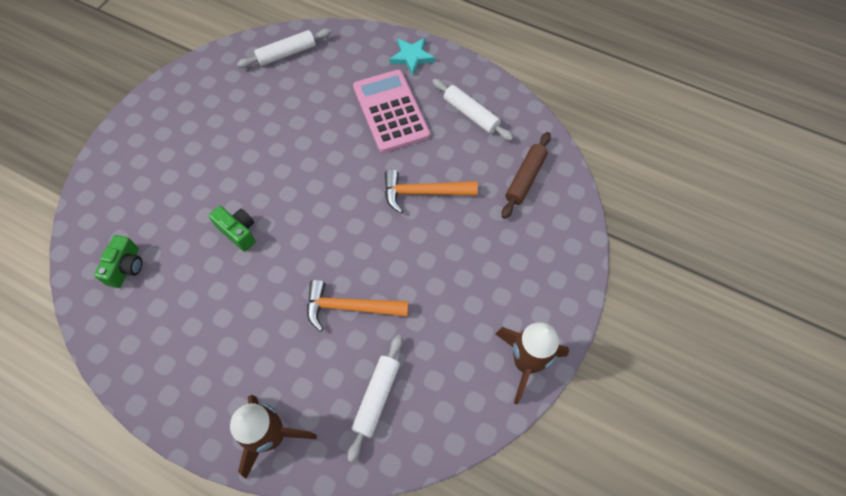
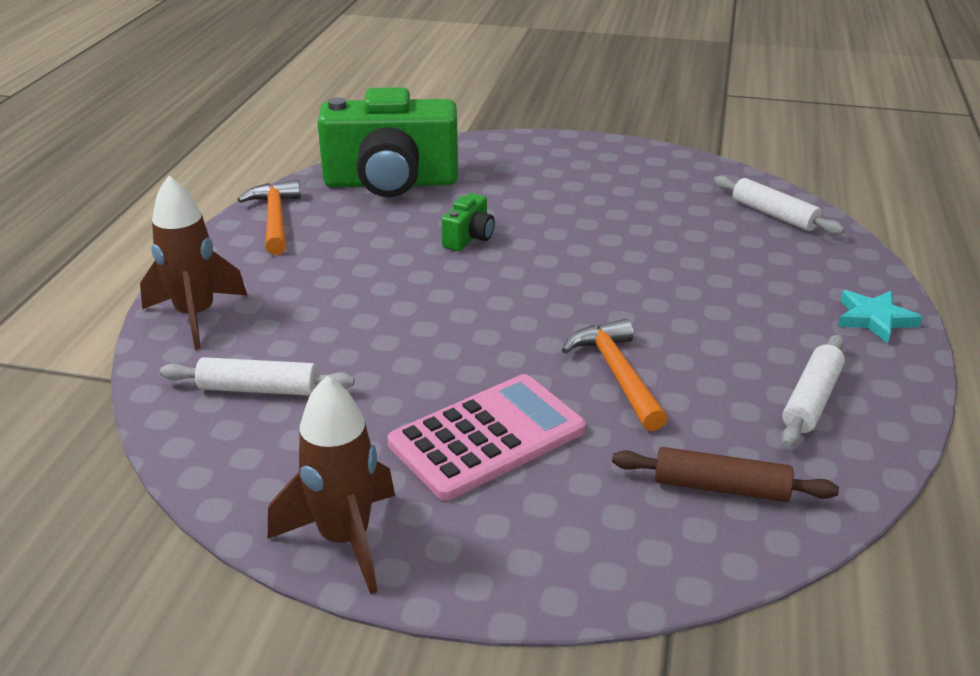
camera: 75 degrees right, 30 degrees down
(126, 267) = (391, 183): green camera -> green camera, size x2.39
(349, 307) = (391, 341): orange hammer -> orange hammer (275, 219)
(391, 111) = (748, 317): pink calculator -> pink calculator (487, 437)

